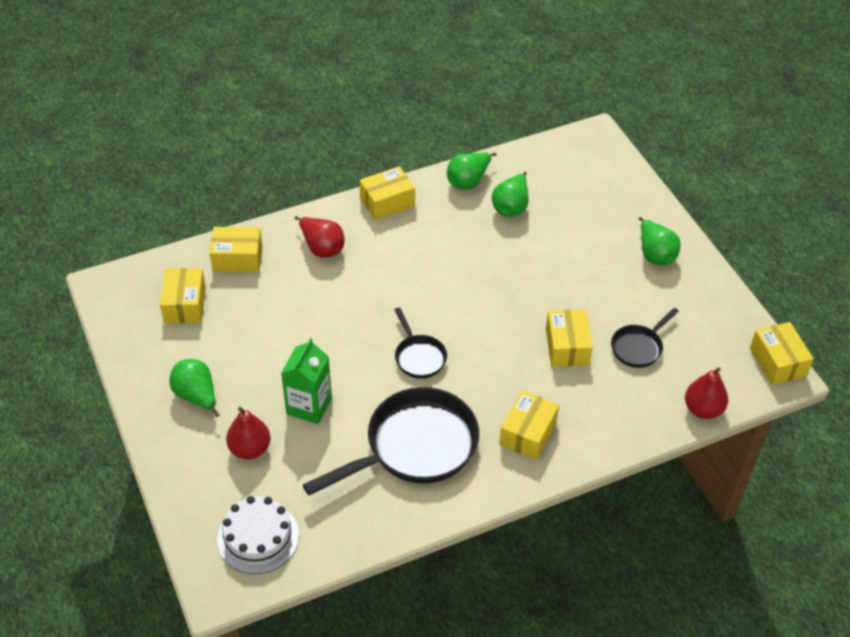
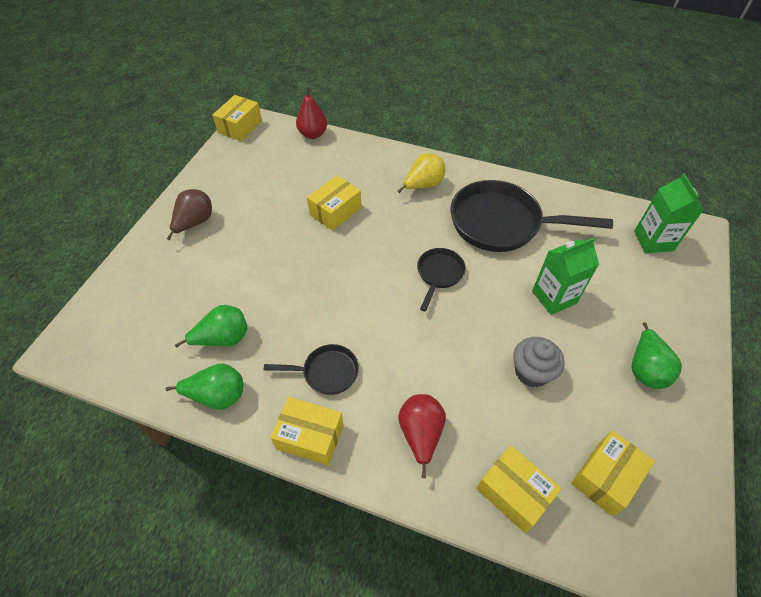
camera: 135 degrees left, 5 degrees up
(250, 449) = (623, 298): red pear -> none
(258, 537) = (653, 241): white cake -> green carton
(281, 334) = (531, 372): none -> grey cupcake
(528, 433) = (423, 185): yellow box -> yellow pear
(638, 347) = (296, 182): black pan -> black pan (326, 372)
(655, 254) = (195, 223): green pear -> brown pear

